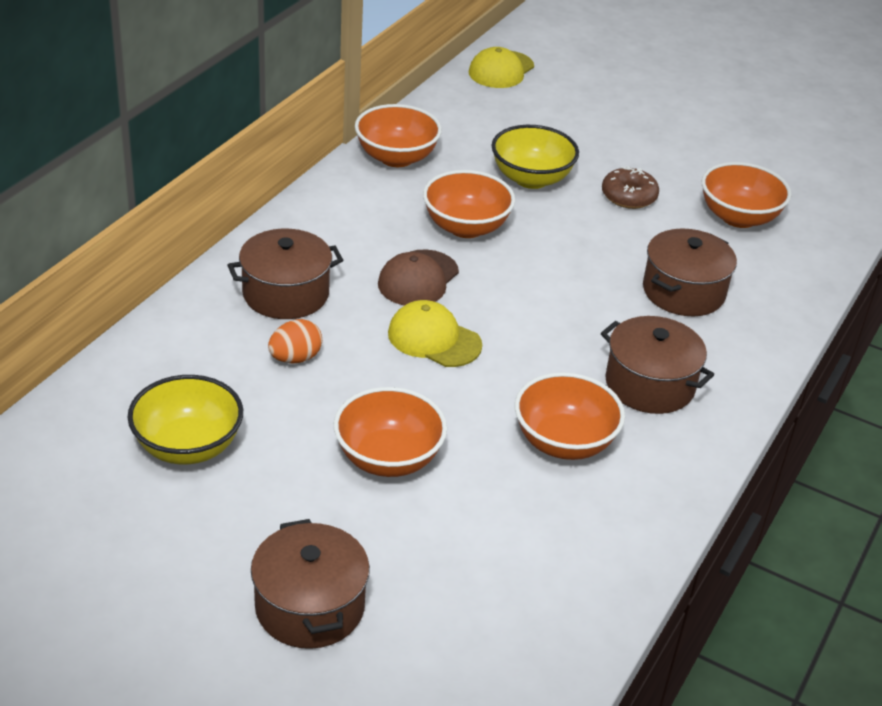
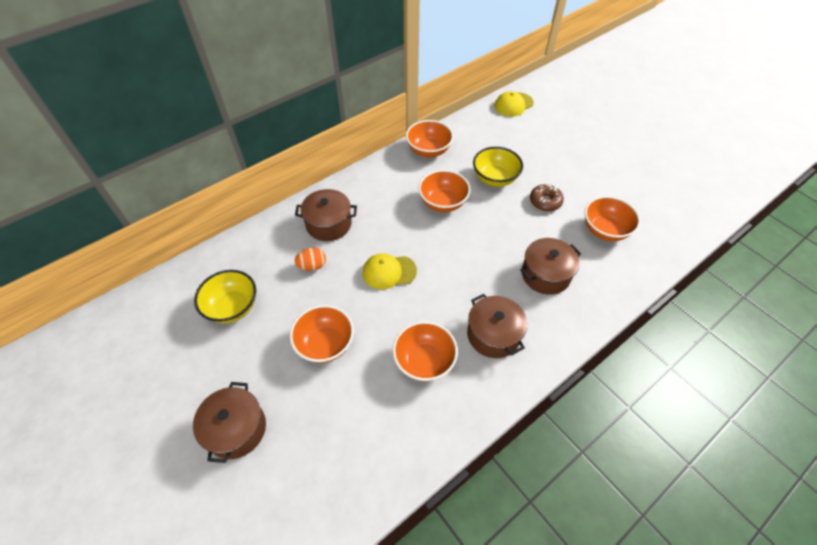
camera: 25 degrees right, 15 degrees up
(418, 279) = (400, 230): brown cap -> none
(434, 339) = (389, 272): yellow cap -> yellow cap turned 60 degrees counterclockwise

